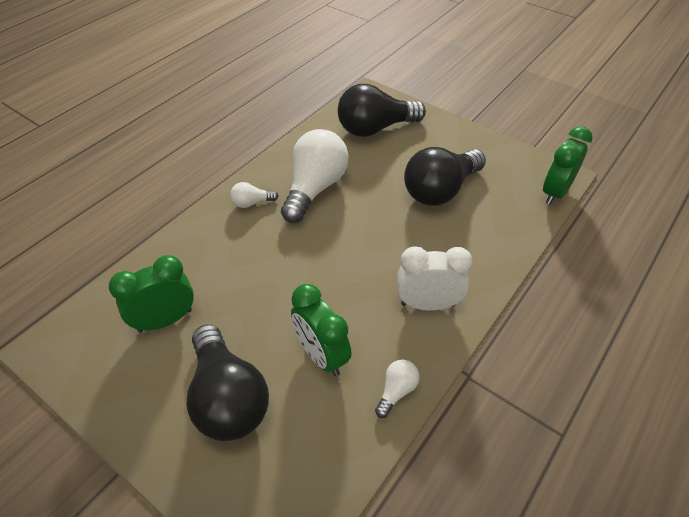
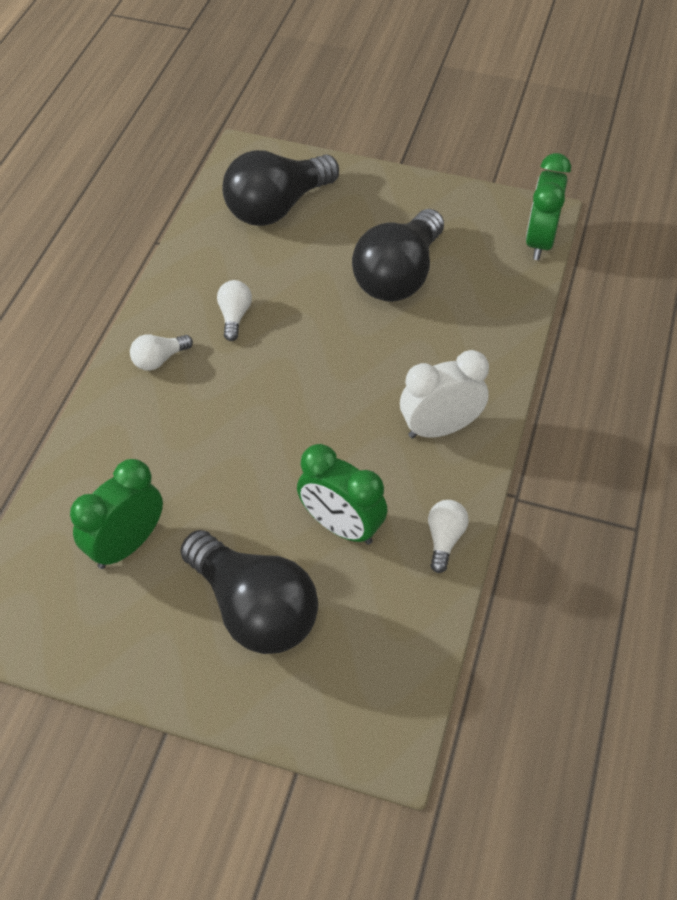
camera: 20 degrees left, 5 degrees up
(315, 188) = (234, 316): white light bulb -> white light bulb, size x0.45

